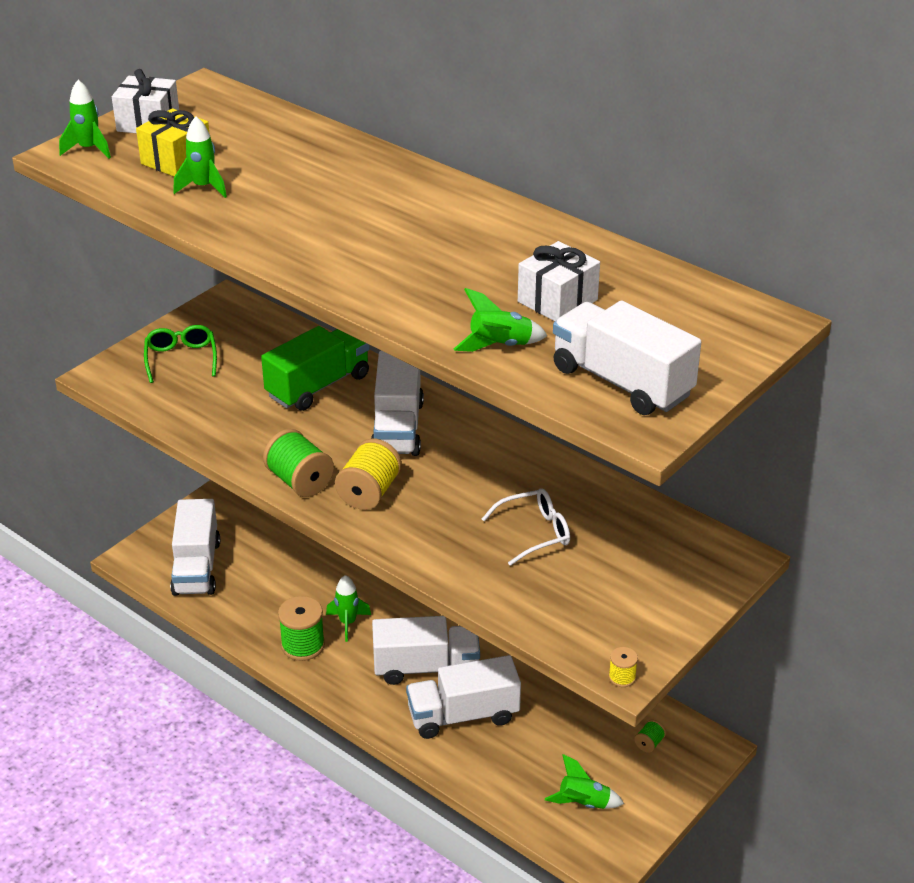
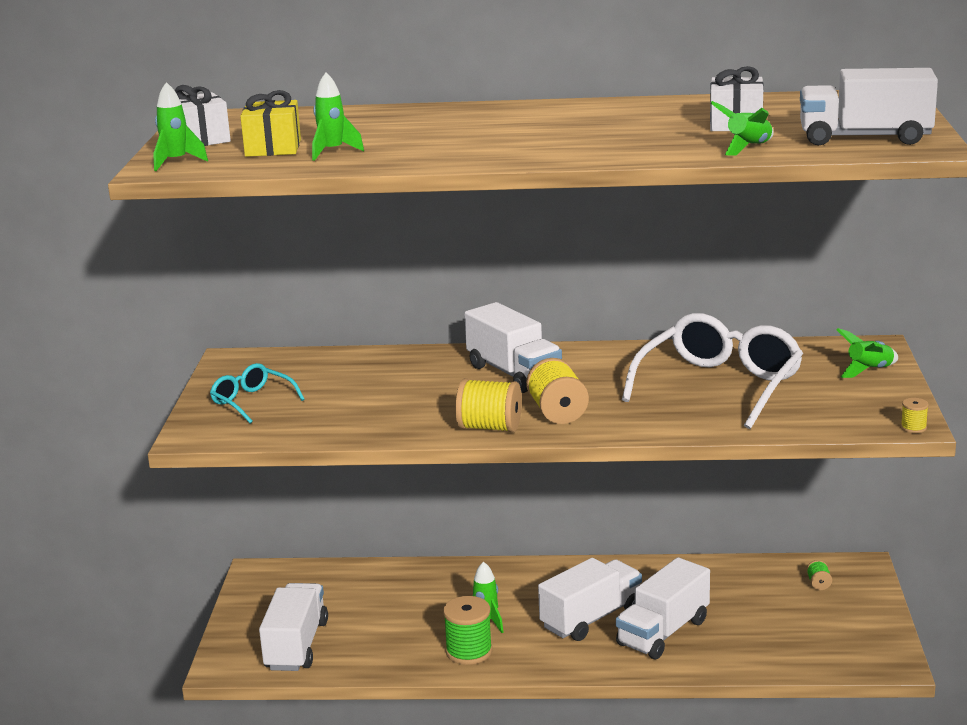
camera: 35 degrees left, 15 degrees down
(181, 358) = (252, 401): green glasses -> turquoise glasses
(197, 567) = (296, 646): white truck -> white truck turned 135 degrees counterclockwise
(299, 481) = (489, 428): green spool -> yellow spool
(318, 386) = (405, 375): green truck -> none
(535, 533) = (720, 386): white glasses -> white glasses, size x1.96
(583, 803) = (826, 639): green rocket -> green rocket (869, 371)

